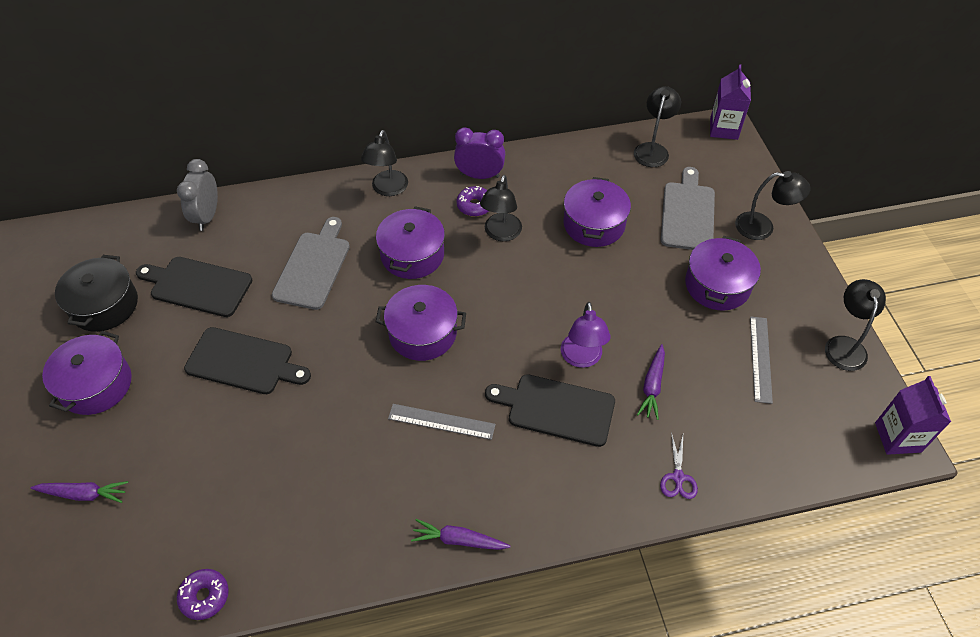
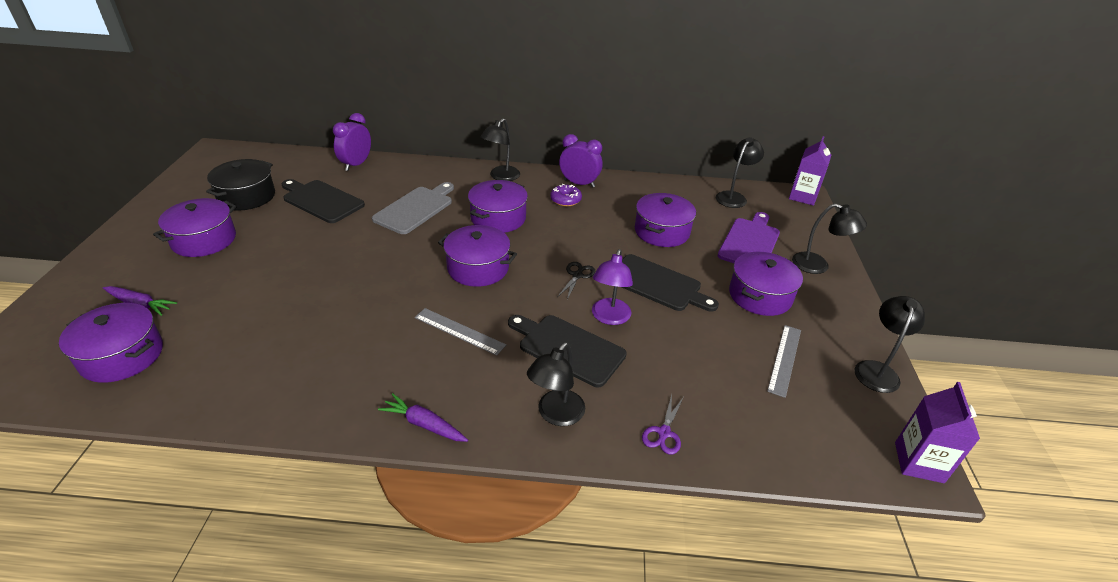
camera: 15 degrees right, 15 degrees down
(110, 562) = (122, 356): none -> purple pot
(205, 596) = (176, 403): purple donut -> none
(207, 216) = (356, 164): grey clock -> purple clock
(244, 362) = (323, 252): black cutting board -> black cutting board (657, 284)
(501, 234) = (578, 221): black lamp -> black lamp (556, 415)
(529, 312) = (577, 275): none -> black scissors
(652, 386) = (667, 354): purple carrot -> none
(687, 213) = (749, 242): grey cutting board -> purple cutting board

